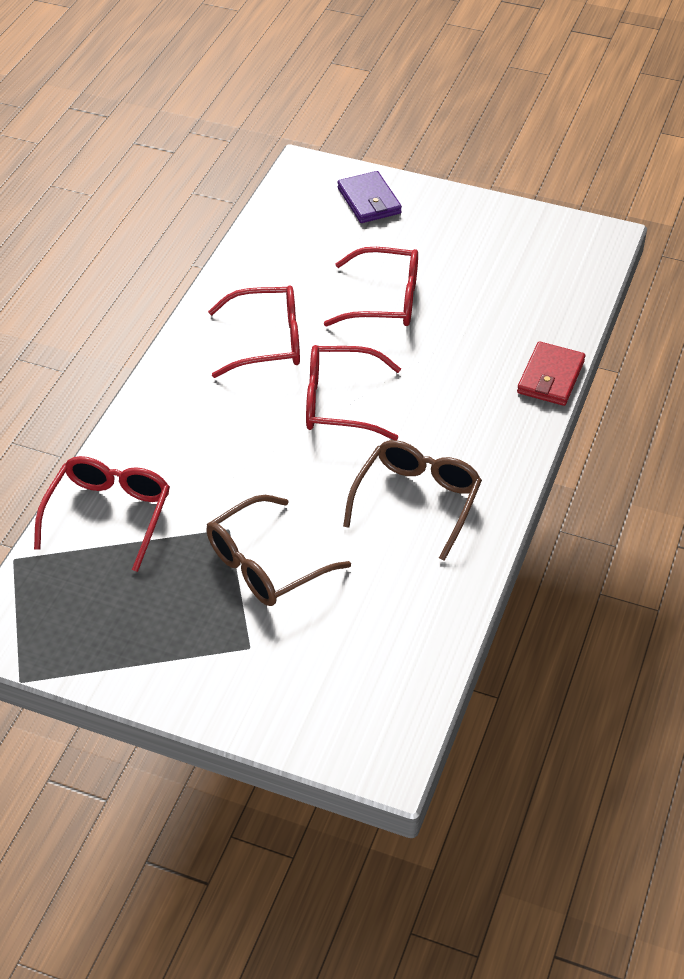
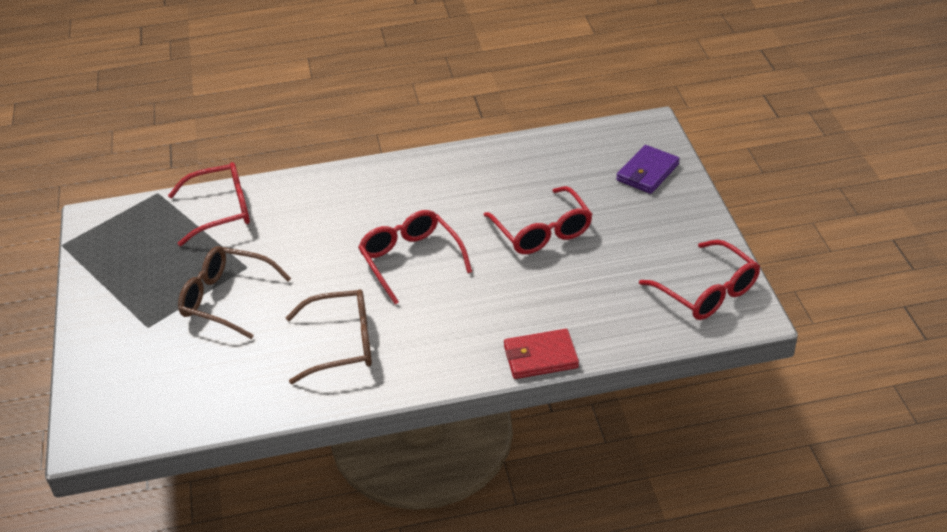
camera: 60 degrees right, 5 degrees down
(268, 342) = (443, 198): red glasses -> red glasses (707, 292)

